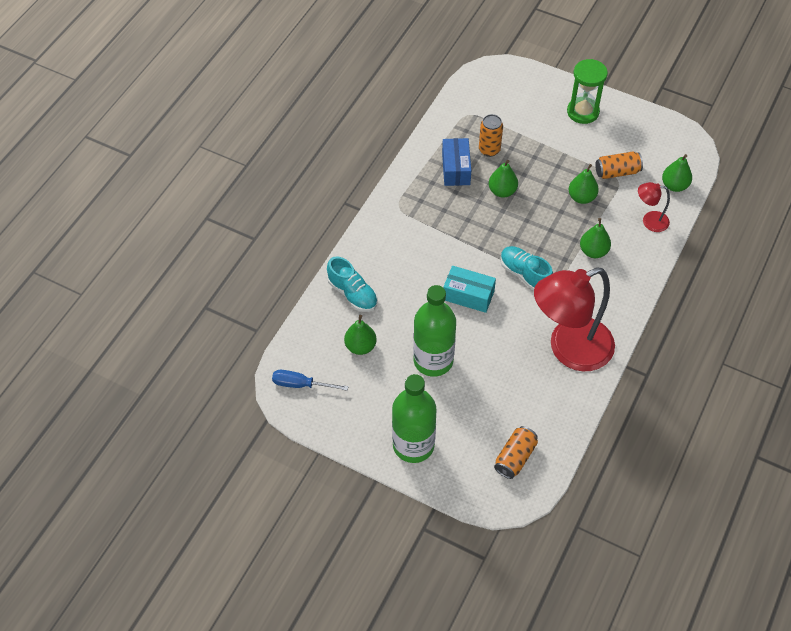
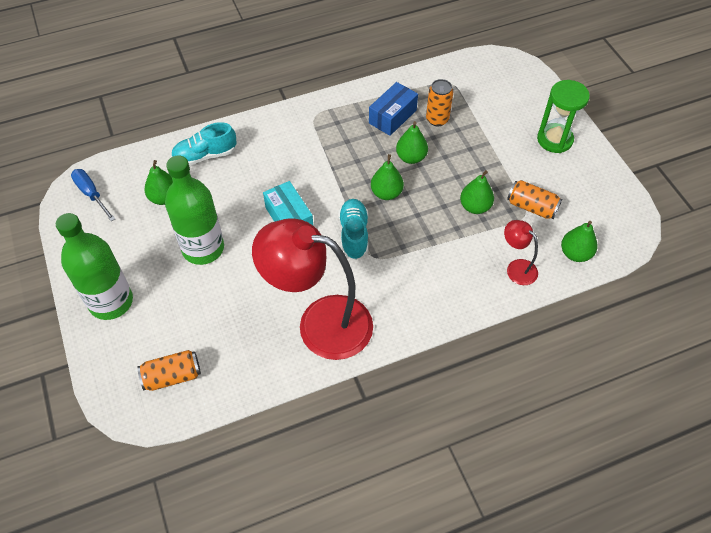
camera: 40 degrees right, 0 degrees up
(352, 294) = (205, 155): turquoise shoe -> turquoise shoe turned 75 degrees clockwise
(593, 251) = (435, 257): green pear -> green pear (386, 193)

